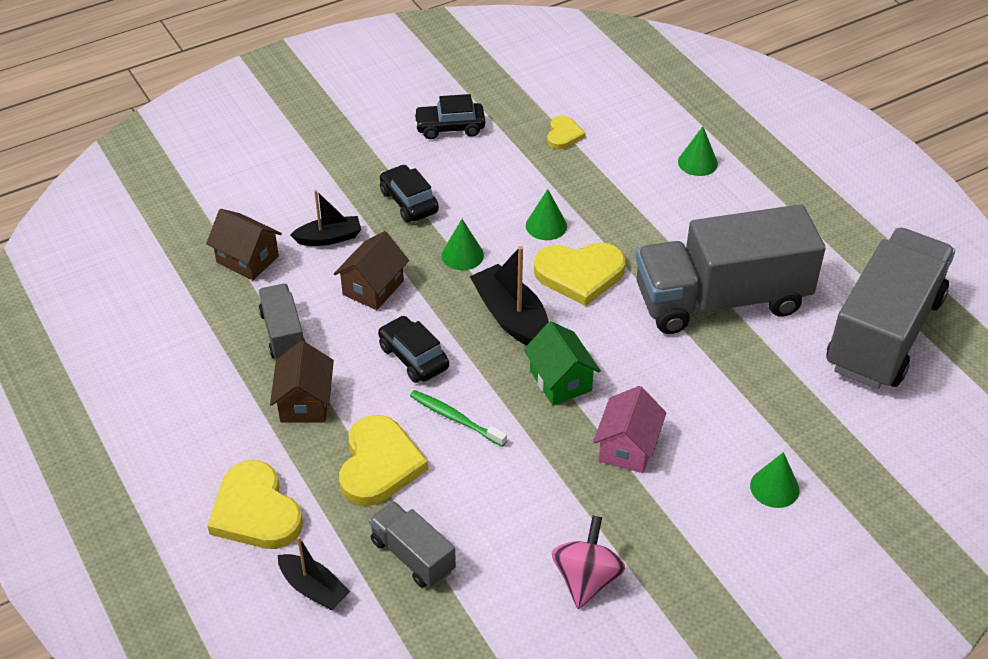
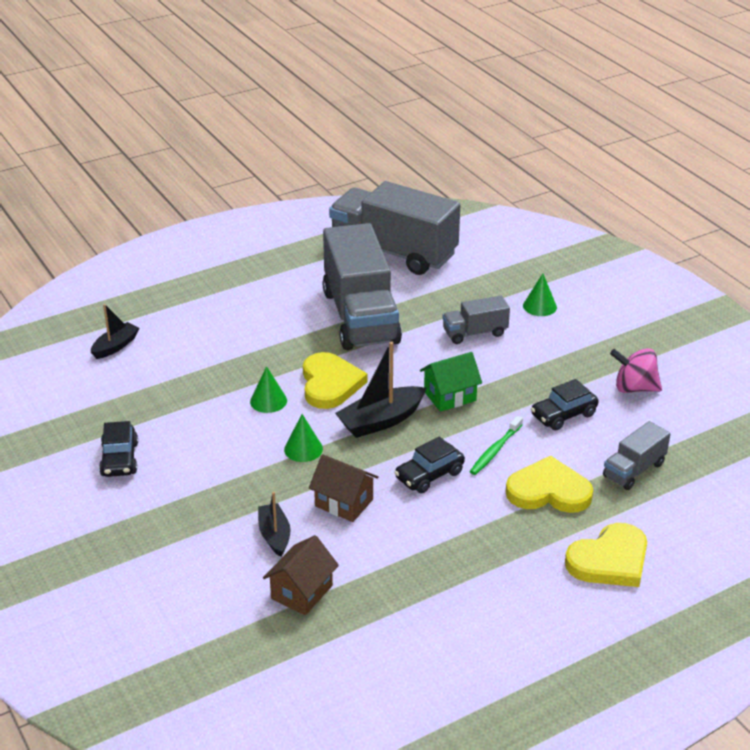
camera: 90 degrees left, 10 degrees down
(283, 334) = (404, 558): grey truck -> grey truck (475, 333)
(305, 402) = (486, 538): brown house -> none
(313, 589) = (677, 521): black boat -> black boat (115, 346)
(409, 202) = (227, 484): black car -> black car (563, 415)
(563, 135) = (145, 389): yellow heart -> none
(627, 447) = (513, 366): pink house -> none
(697, 162) = (197, 318): green cone -> none

